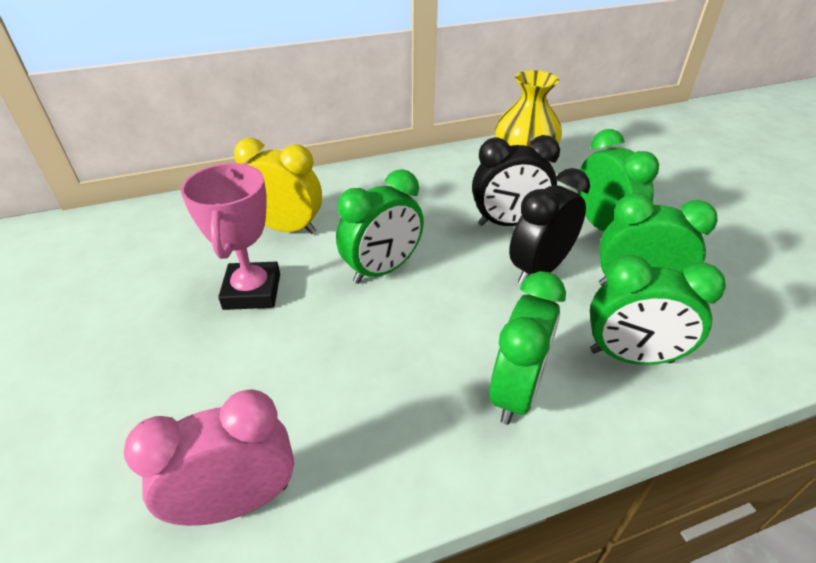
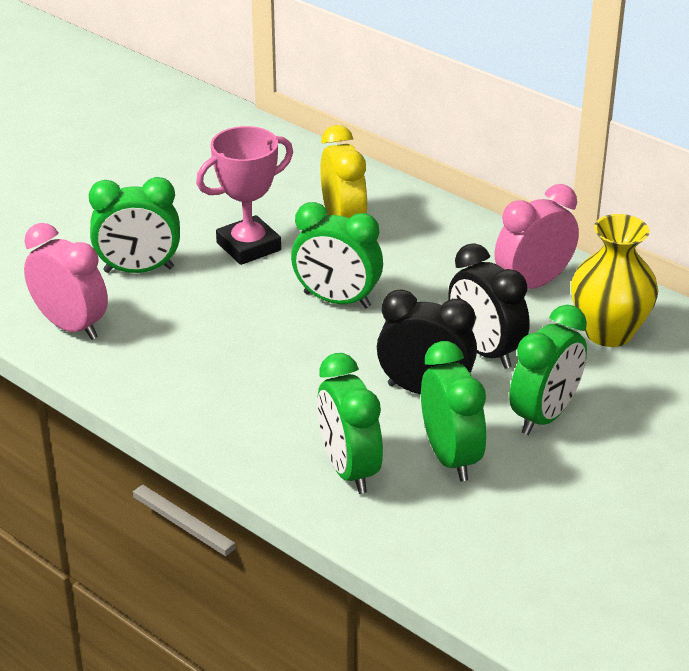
camera: 60 degrees right, 5 degrees down
(445, 176) = (533, 284): none -> pink clock
(516, 392) = (254, 415): green clock -> green clock (139, 270)

